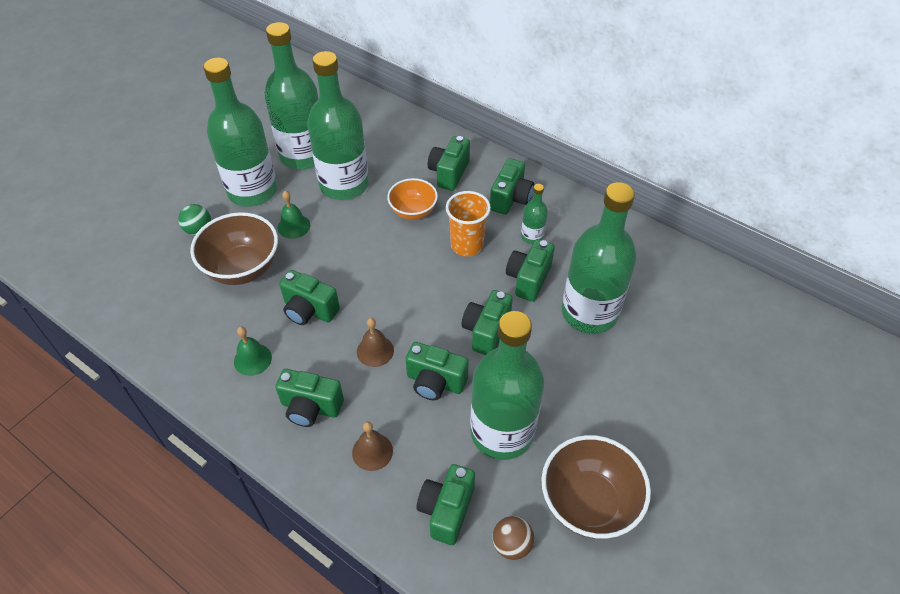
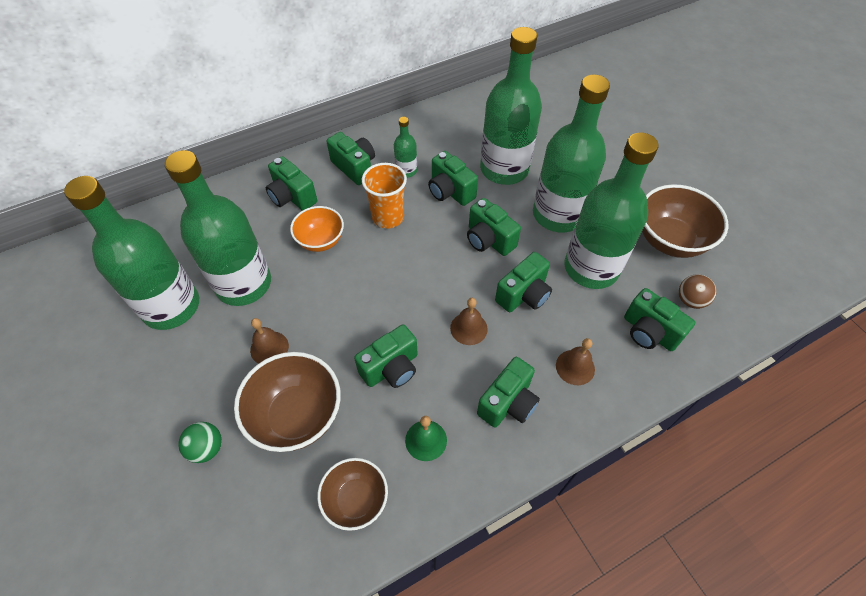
camera: 65 degrees left, 5 degrees up
(187, 333) = (356, 500): none -> brown bowl
(252, 191) = (187, 373): green bottle -> green bottle (558, 214)
(293, 226) = (269, 348): green bell -> brown bell

